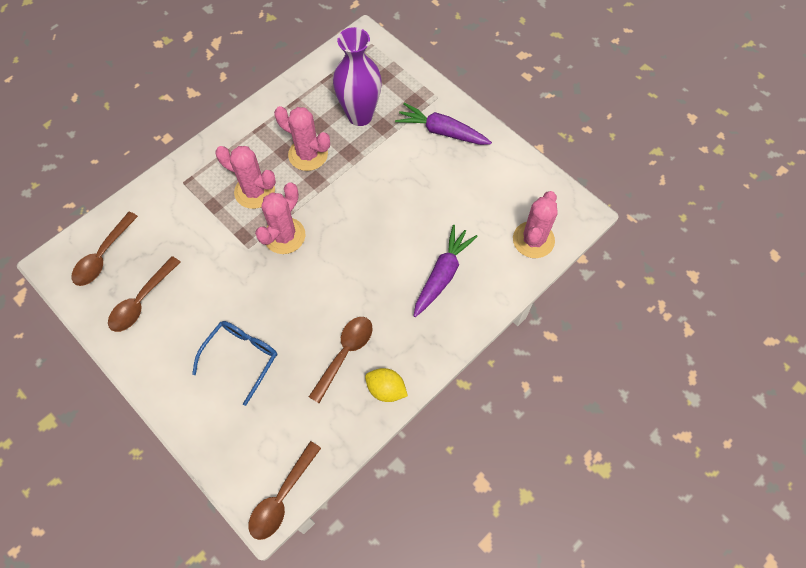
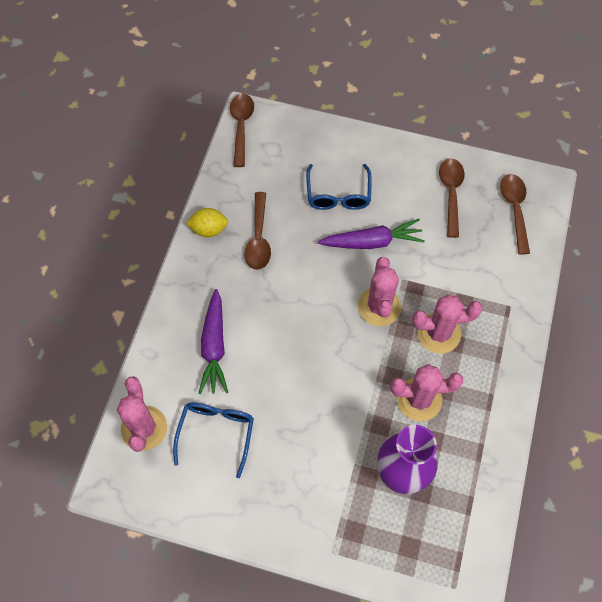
camera: 150 degrees right, 0 degrees up
(442, 131) = (301, 506): purple carrot -> purple carrot (372, 242)
(477, 208) = (216, 433): none -> blue glasses

